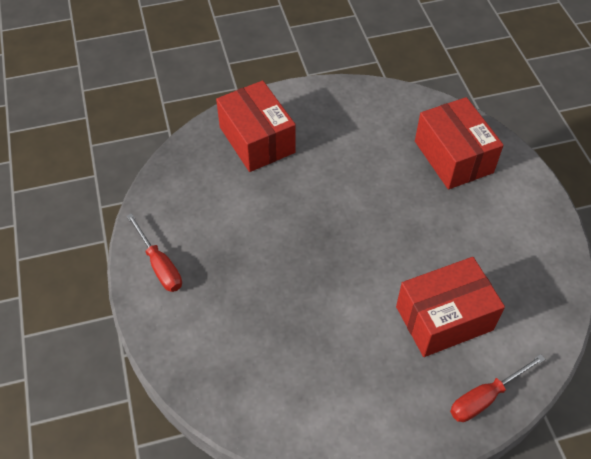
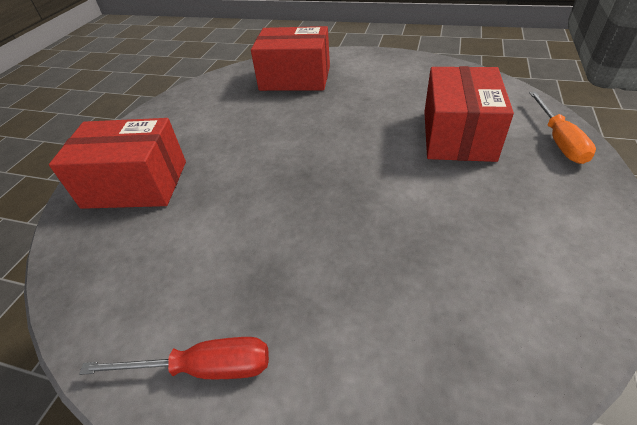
camera: 55 degrees left, 10 degrees down
(485, 397) = (558, 140): red screwdriver -> orange screwdriver

